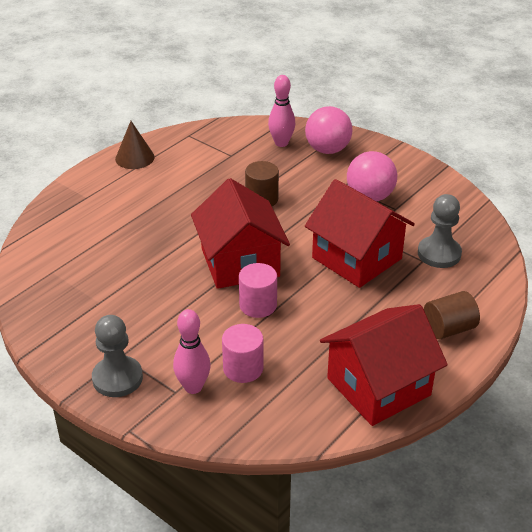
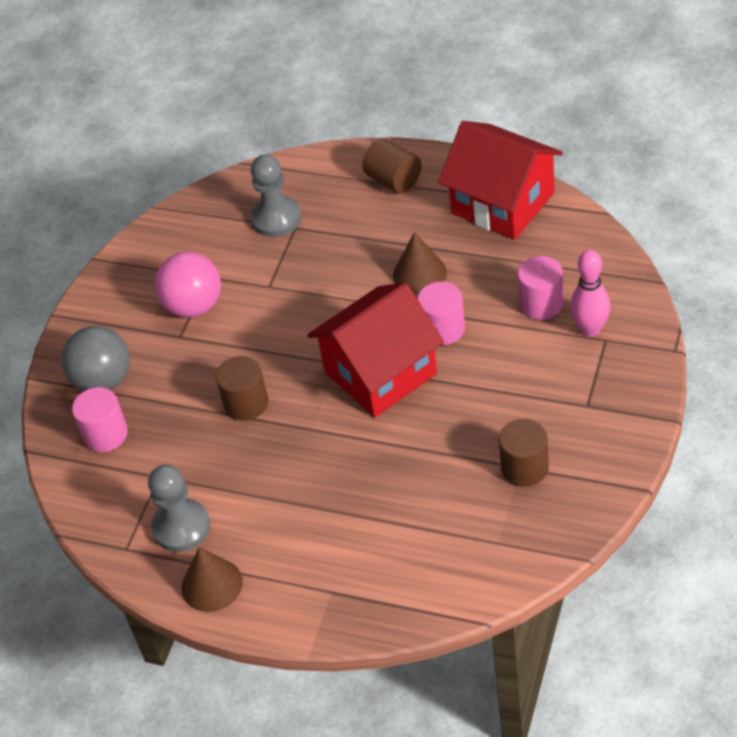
camera: 105 degrees left, 10 degrees up
(96, 304) = (524, 467): none -> brown cylinder
(117, 378) = (618, 392): grey pawn -> grey pawn (181, 527)
(281, 143) = (105, 434): pink bowling pin -> pink cylinder
(326, 310) = (419, 274): none -> brown cone
(327, 150) = (103, 380): pink ball -> grey ball
(356, 258) = (319, 279): red house -> none

